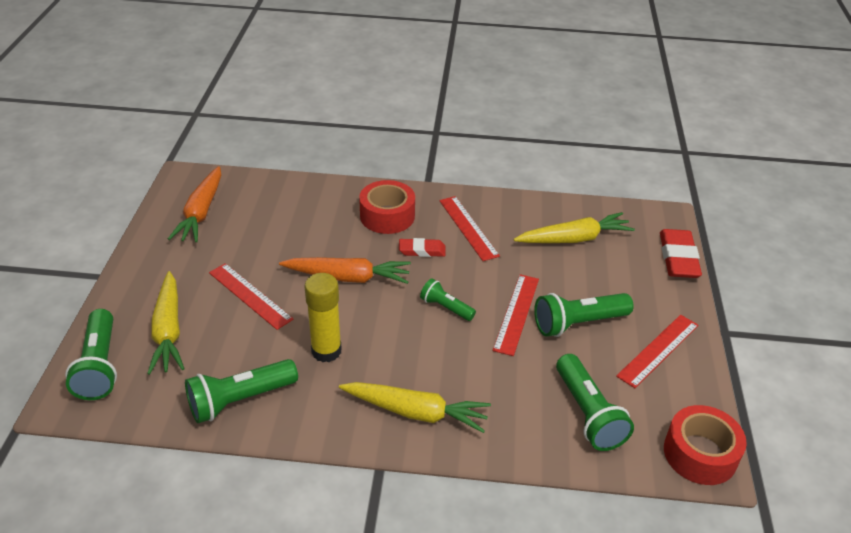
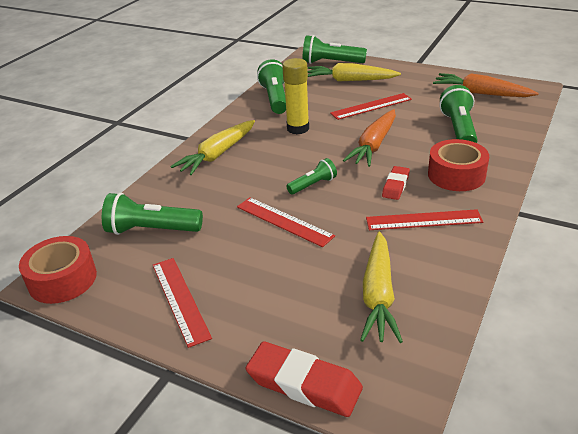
camera: 115 degrees right, 5 degrees down
(578, 323) = (249, 256): green flashlight -> green flashlight (459, 129)

